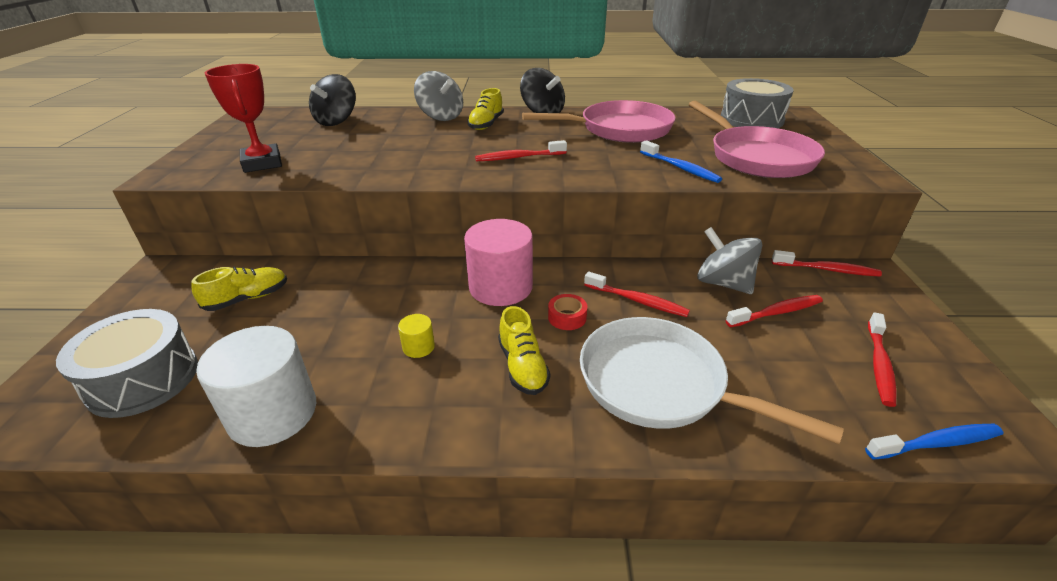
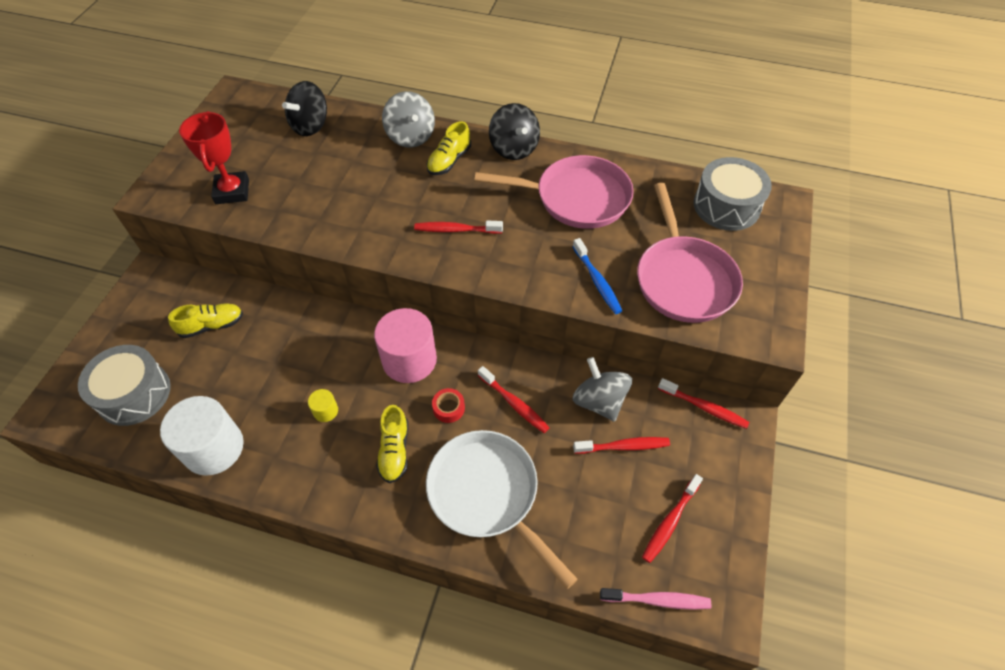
camera: 15 degrees right, 20 degrees up
(936, 443) = (657, 600): blue toothbrush -> pink toothbrush

